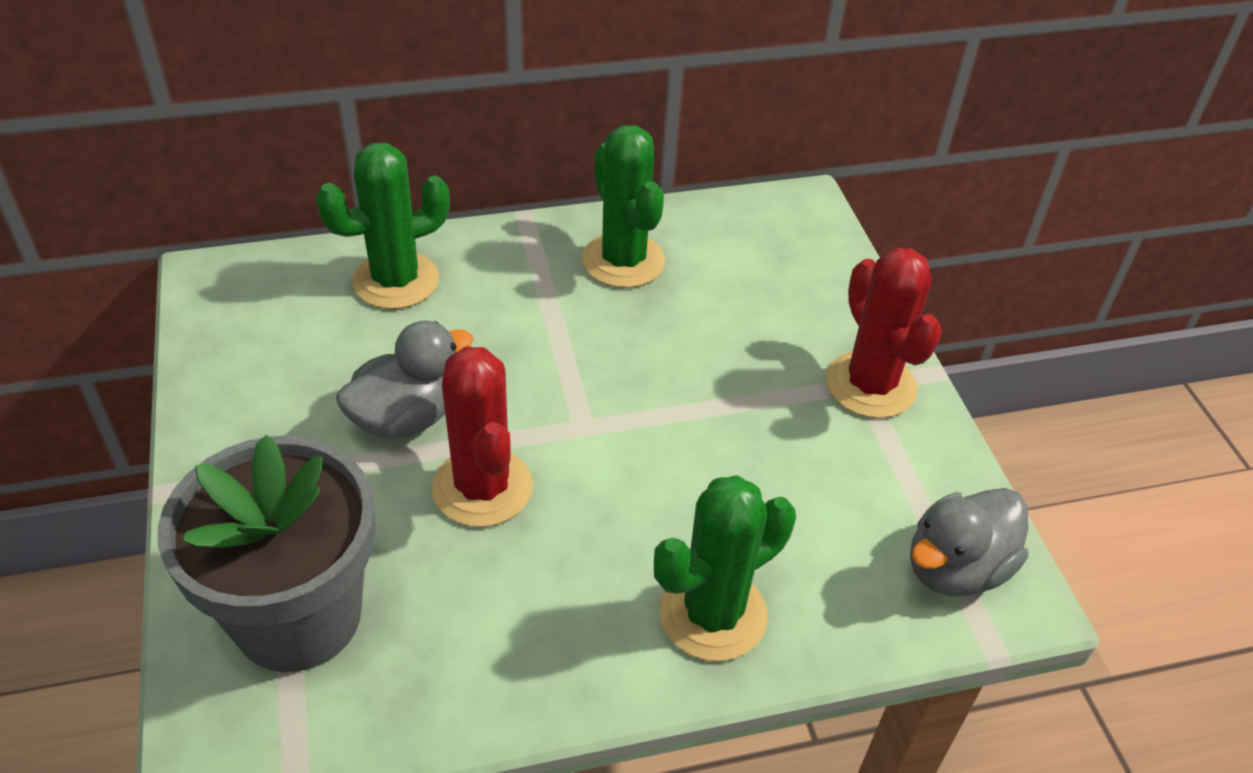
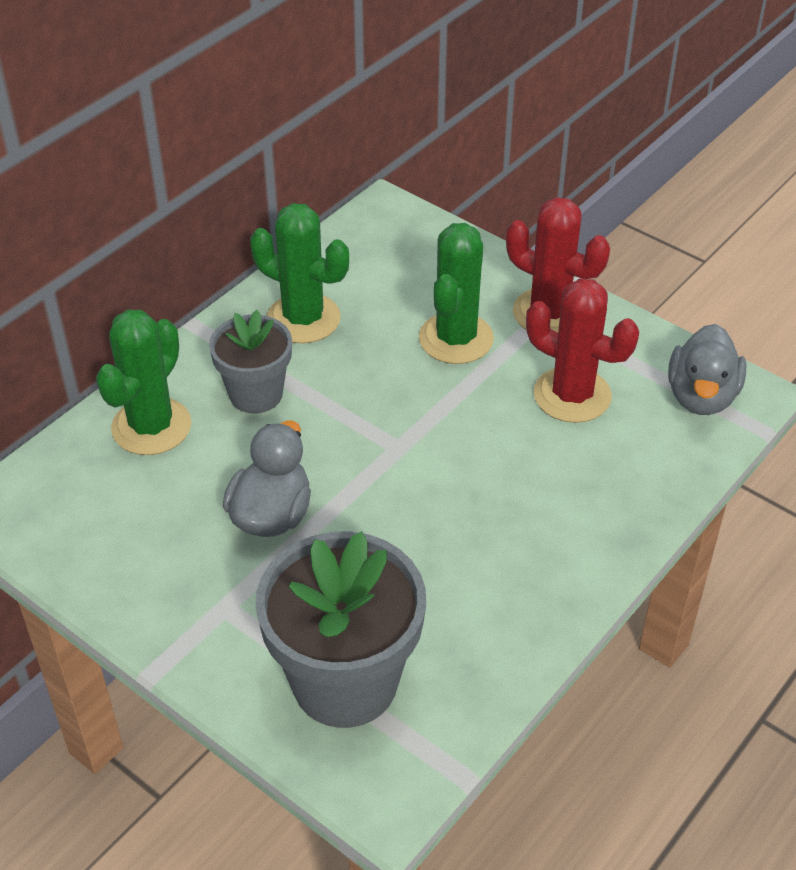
camera: 35 degrees left, 0 degrees up
(482, 487) = (375, 527): red cactus -> red cactus (572, 395)
(510, 303) = (256, 394): none -> grey flower pot
(713, 614) = (596, 510): green cactus -> green cactus (456, 339)

